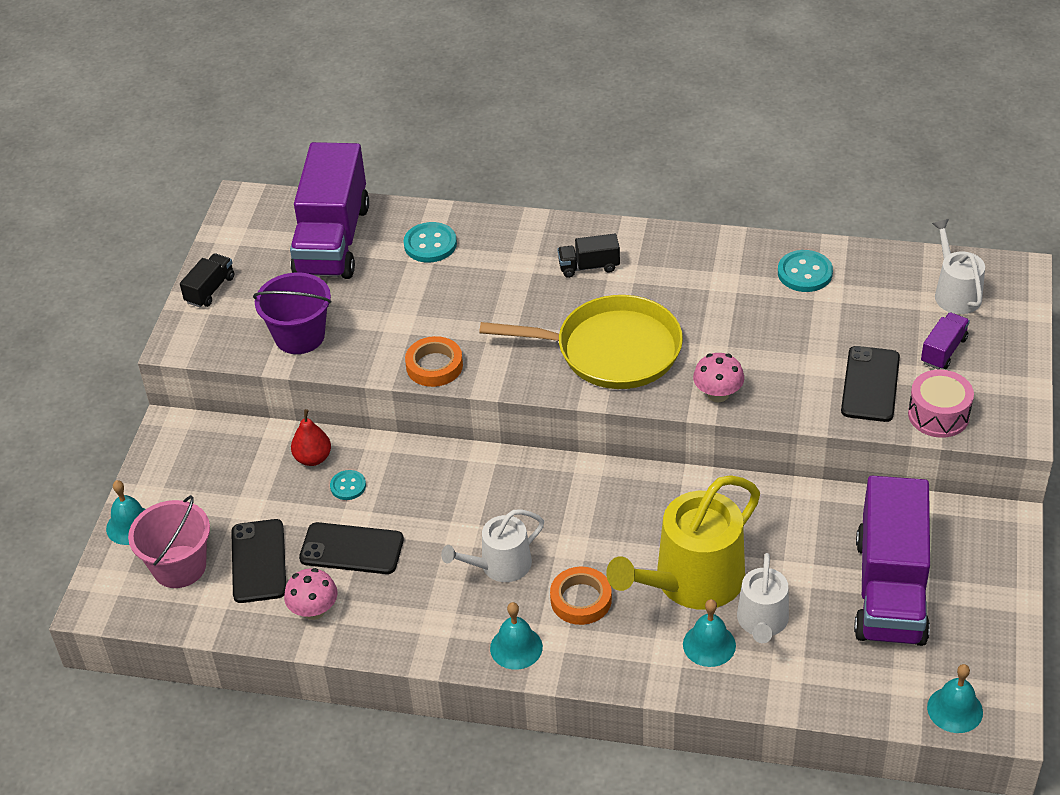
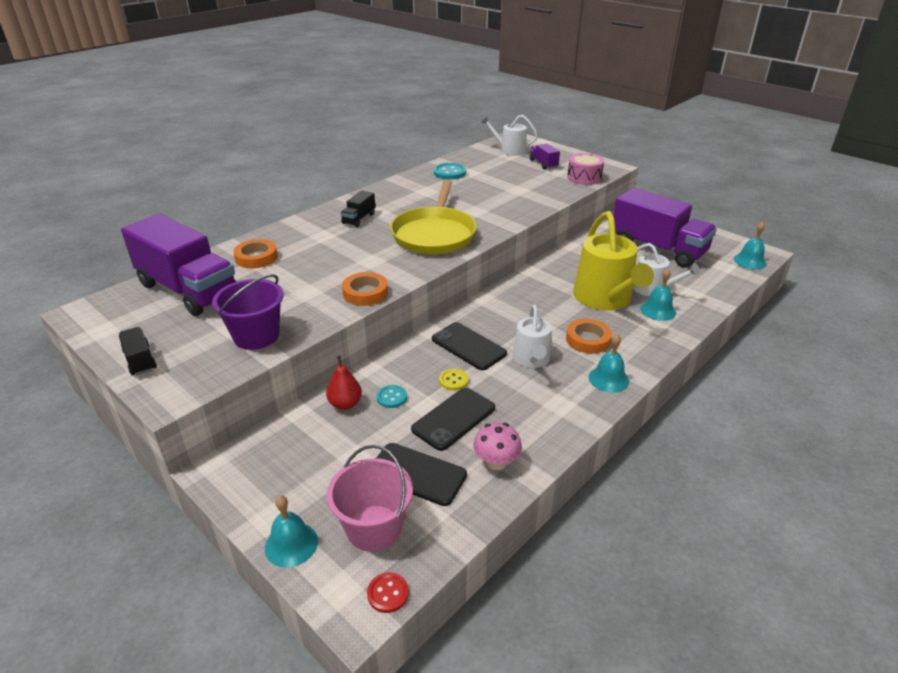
camera: 60 degrees left, 10 degrees down
(123, 611) = (388, 593): none -> red button
(411, 519) = (453, 380): none -> yellow button
(430, 244) = (256, 257): turquoise button -> orange tape
(612, 350) = (434, 234): yellow pan -> yellow pan turned 150 degrees clockwise
(718, 394) = (507, 219): pink mushroom -> none
(870, 384) = (546, 184): black phone -> black phone (468, 346)

